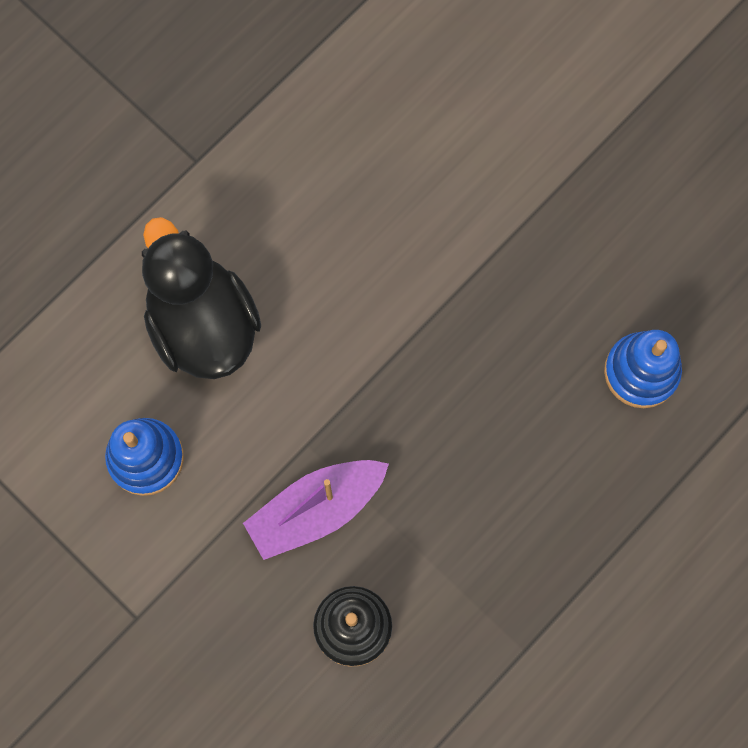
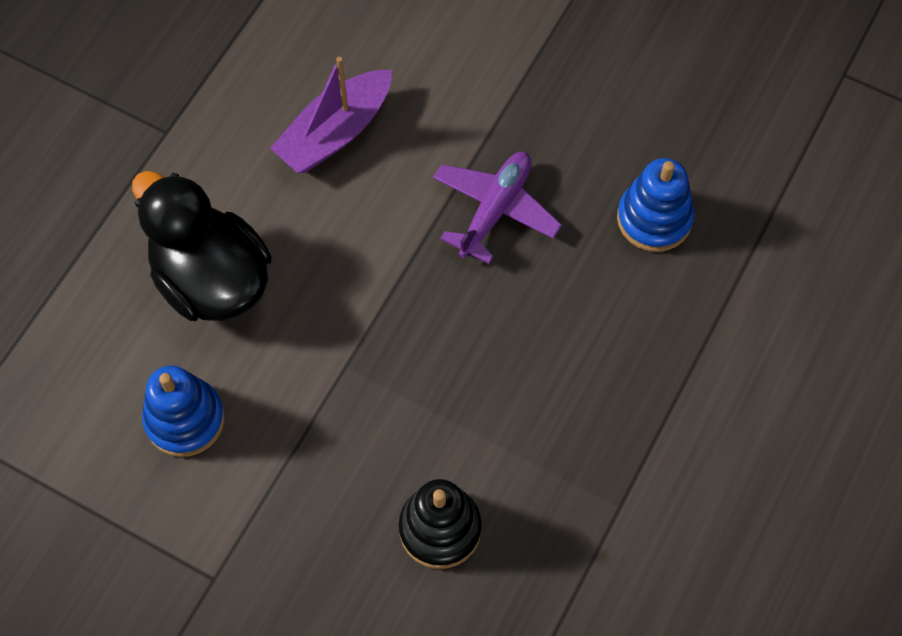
camera: 15 degrees left, 10 degrees down
(316, 510) = (372, 425): purple boat -> purple boat (335, 132)
(489, 323) = (495, 210): none -> purple plane

